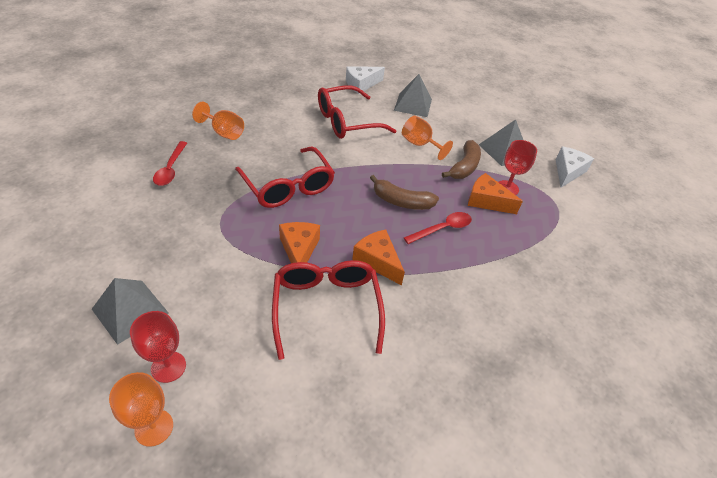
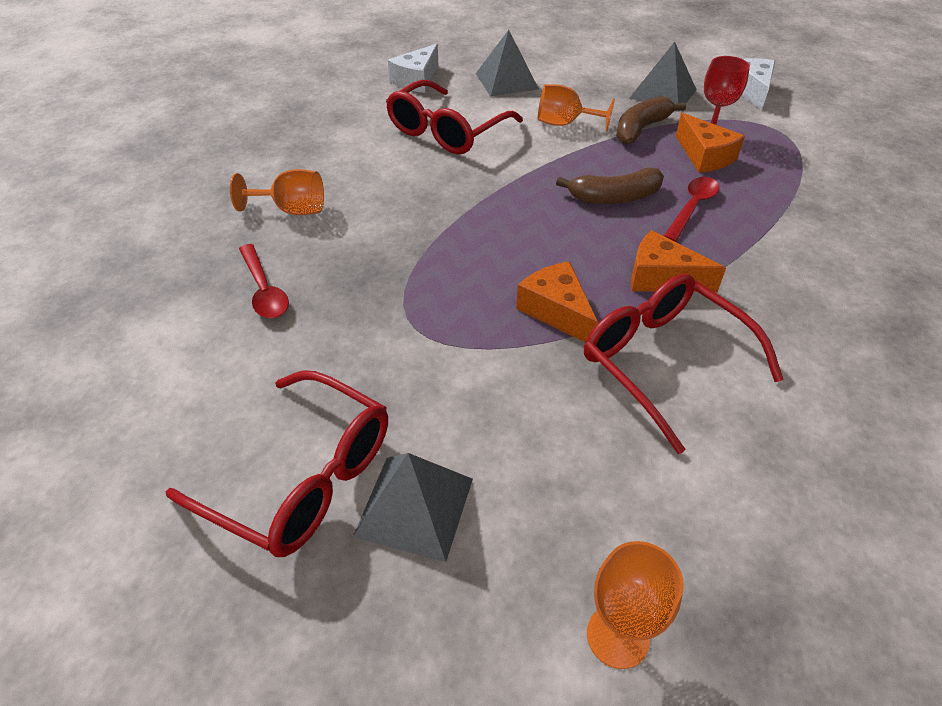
camera: 25 degrees left, 0 degrees up
(168, 367) = (550, 547): red goblet -> none
(288, 187) = (457, 241): red glasses -> red glasses (302, 477)
(464, 167) = (641, 129): brown banana -> brown banana turned 135 degrees counterclockwise
(486, 201) = (704, 156): orange cheese -> orange cheese turned 120 degrees counterclockwise

